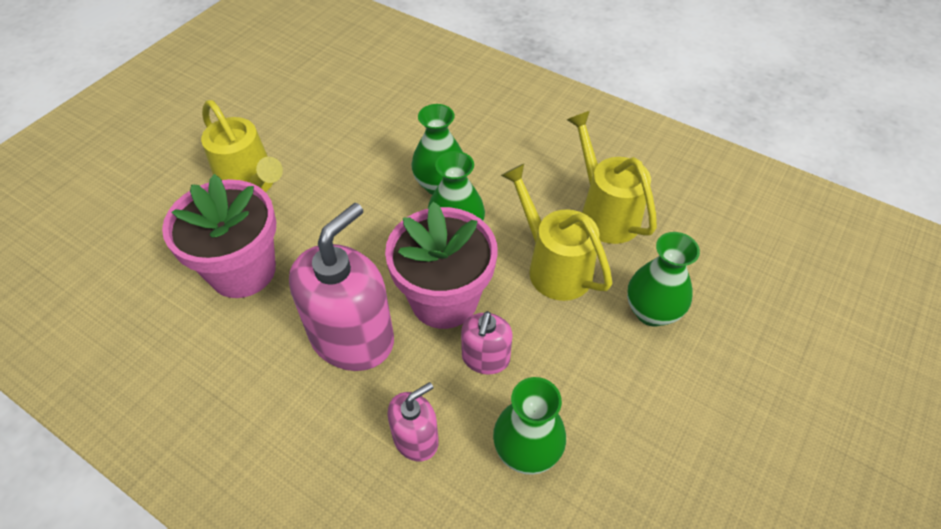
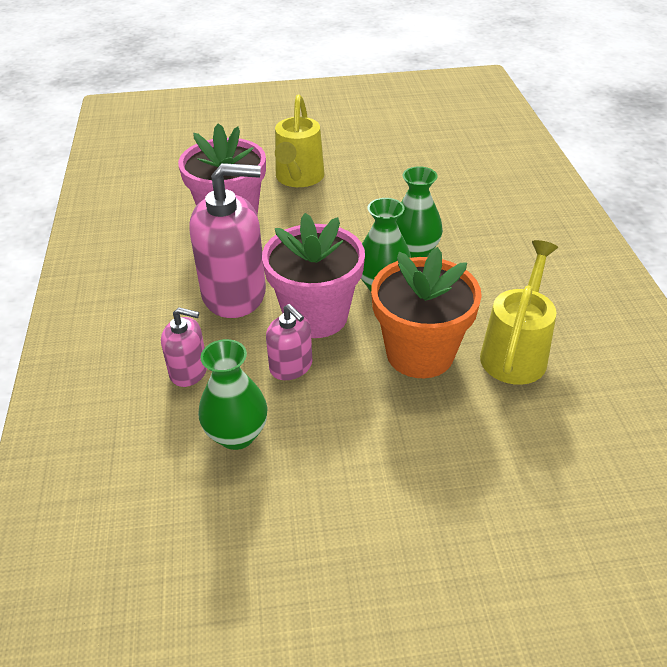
camera: 50 degrees right, 10 degrees down
(485, 358) = (291, 366): pink soap dispenser -> pink soap dispenser turned 105 degrees counterclockwise
(553, 266) = (420, 353): yellow watering can -> orange flower pot
(652, 312) = (451, 438): green vase -> none

